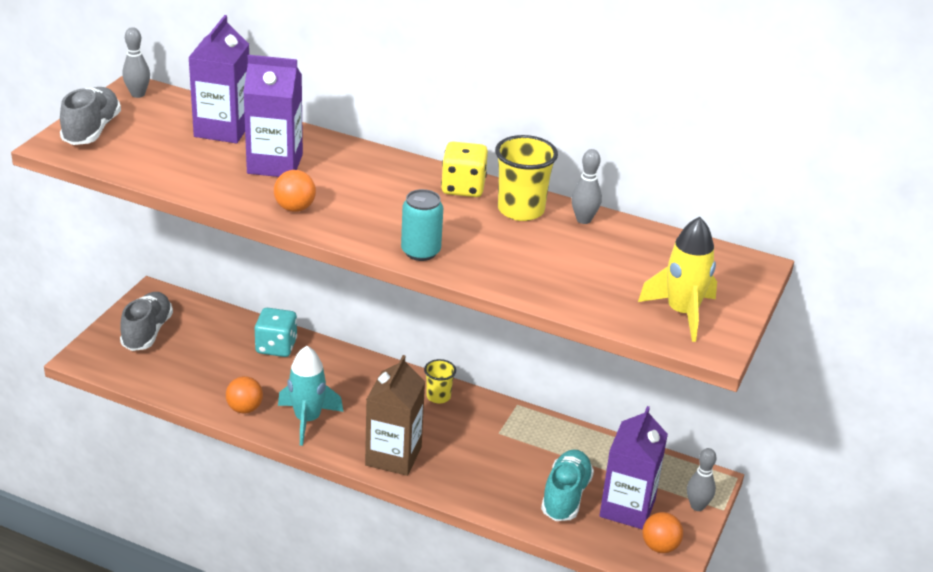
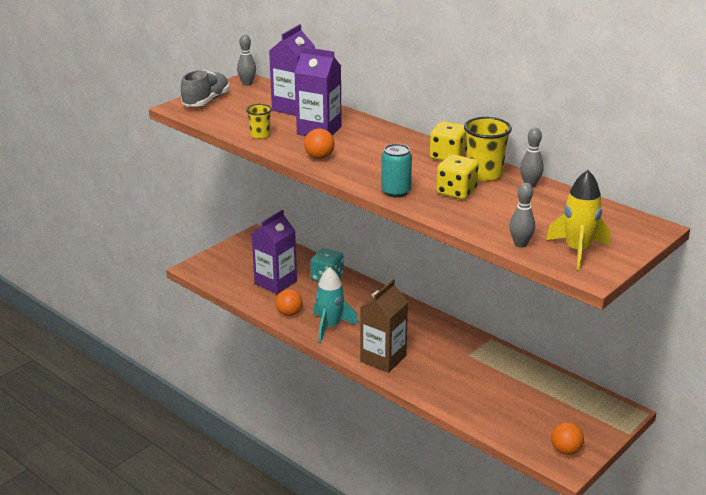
camera: 20 degrees right, 5 degrees down
(147, 332) = (242, 258): grey shoe -> none
(438, 396) = (432, 325): yellow cup -> yellow cup (260, 135)
(497, 242) = (456, 192): none -> yellow dice
(565, 496) = (503, 404): turquoise shoe -> none
(627, 508) = (549, 420): purple carton -> purple carton (275, 282)
(697, 506) = (607, 428): grey bowling pin -> grey bowling pin (520, 244)

